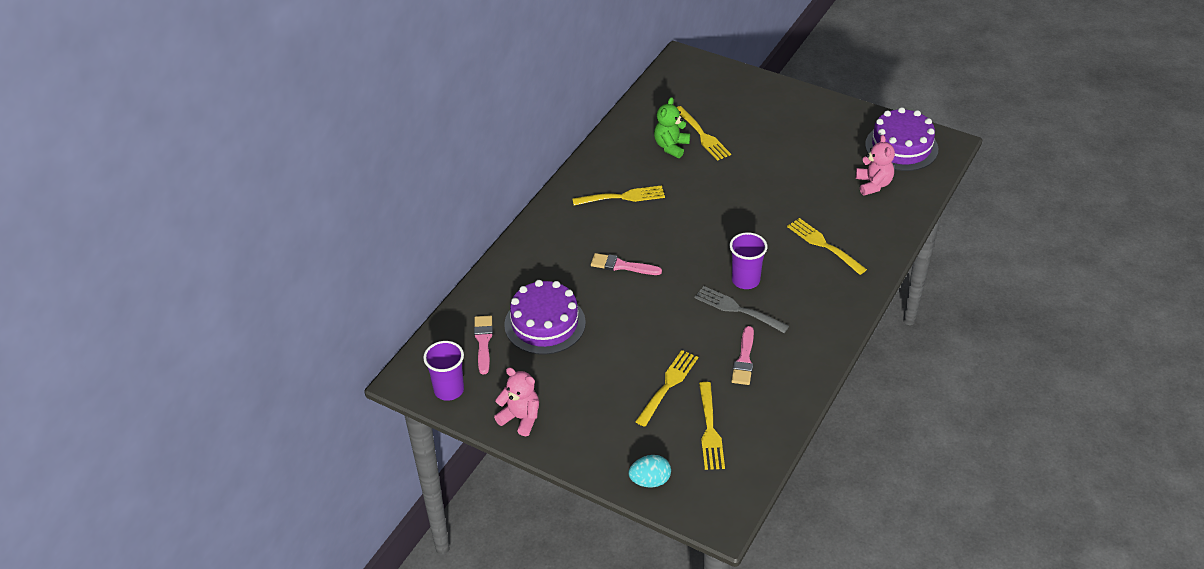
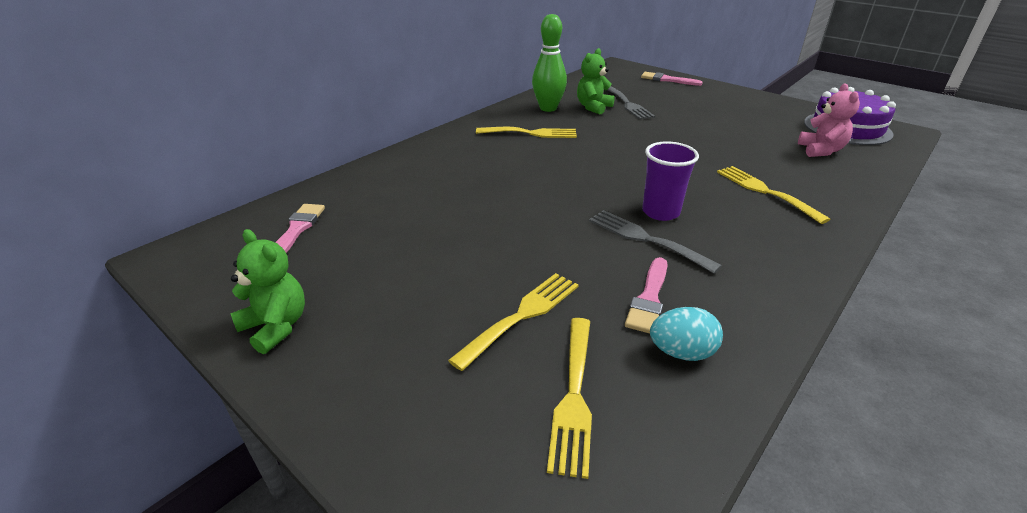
camera: 10 degrees right, 10 degrees down
(449, 390) = (208, 275): purple cup -> none
(520, 418) = (276, 327): pink teddy bear -> green teddy bear
(545, 323) = (385, 222): purple cake -> none
(622, 266) = (507, 182): pink brush -> pink brush (667, 80)
(628, 154) = (548, 108): none -> green bowling pin
(650, 481) = (431, 476): turquoise egg -> turquoise egg (681, 352)
(702, 135) = (627, 104): yellow fork -> grey fork

